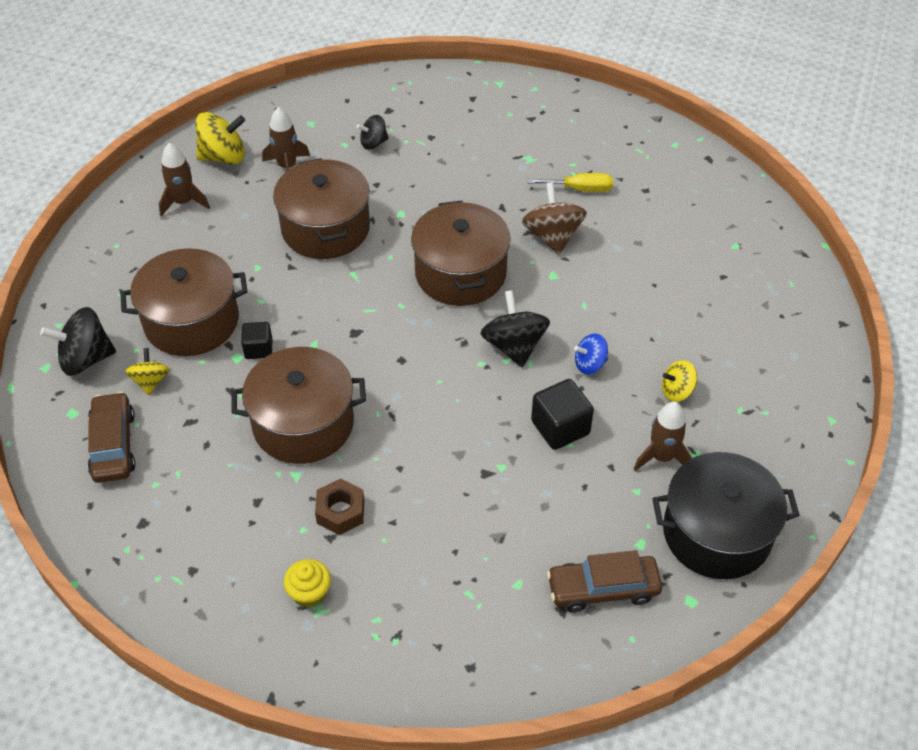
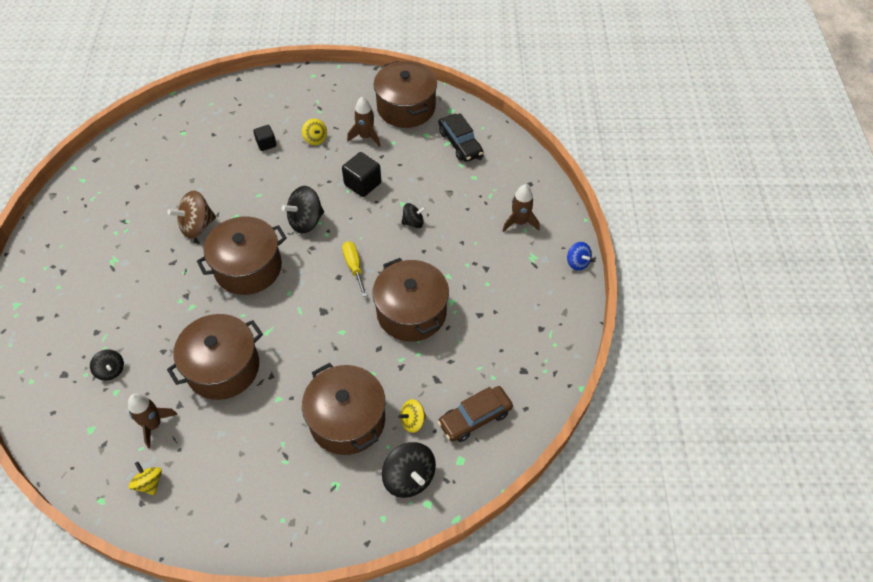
camera: 110 degrees left, 5 degrees up
(184, 202) = (216, 489): brown rocket -> brown rocket (520, 222)
(223, 157) = (149, 483): yellow spinning top -> yellow spinning top, size x0.60
(258, 349) = (358, 364): black cube -> black cube (266, 144)
(309, 593) = (525, 265): yellow cupcake -> none
(340, 512) = (467, 269): brown nut -> none
(458, 470) = (413, 222): none -> black spinning top
(580, 189) = (143, 222): yellow screwdriver -> yellow screwdriver (354, 266)
(590, 364) = (308, 181): blue spinning top -> blue spinning top (577, 262)
(603, 589) = (460, 143): brown car -> black car
(716, 533) = (406, 107): black pot -> brown pot

